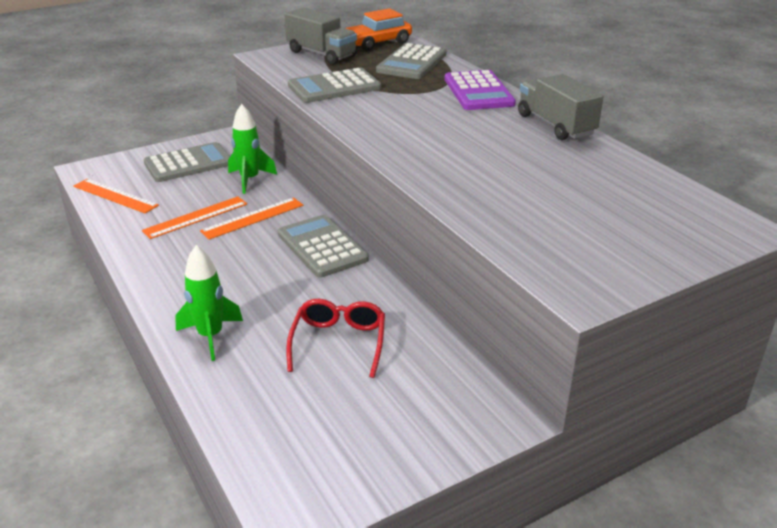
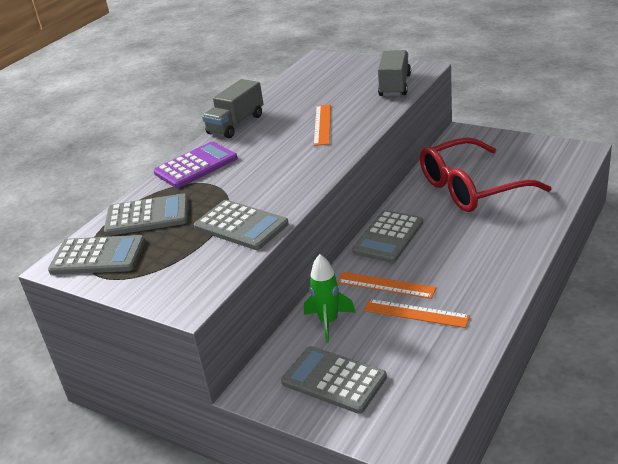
camera: 115 degrees left, 0 degrees up
(115, 196) = (436, 385): orange ruler -> orange ruler (322, 124)
(210, 336) = (523, 227): green rocket -> none
(321, 54) = (157, 272): grey truck -> grey truck (395, 86)
(338, 342) = (471, 188): red glasses -> red glasses, size x1.85
(378, 43) = (98, 256): orange car -> grey calculator

